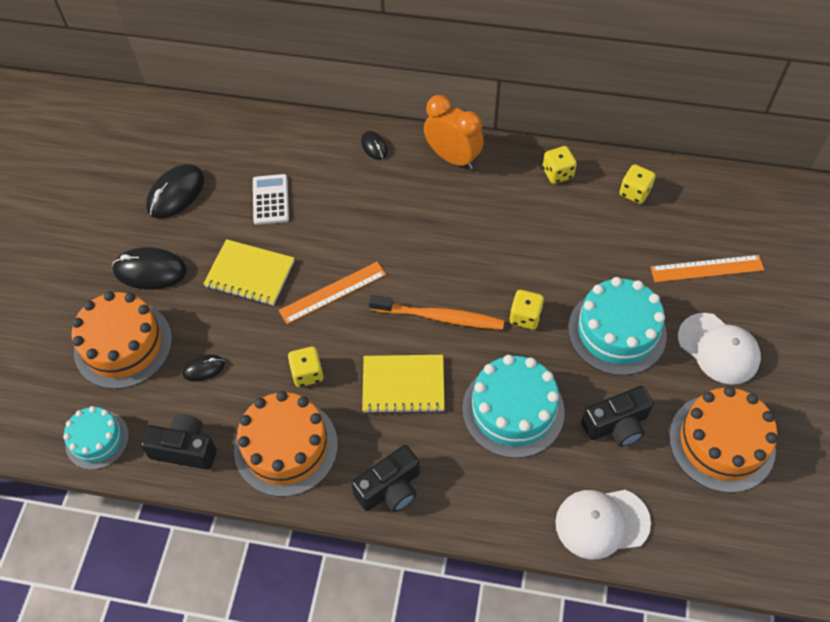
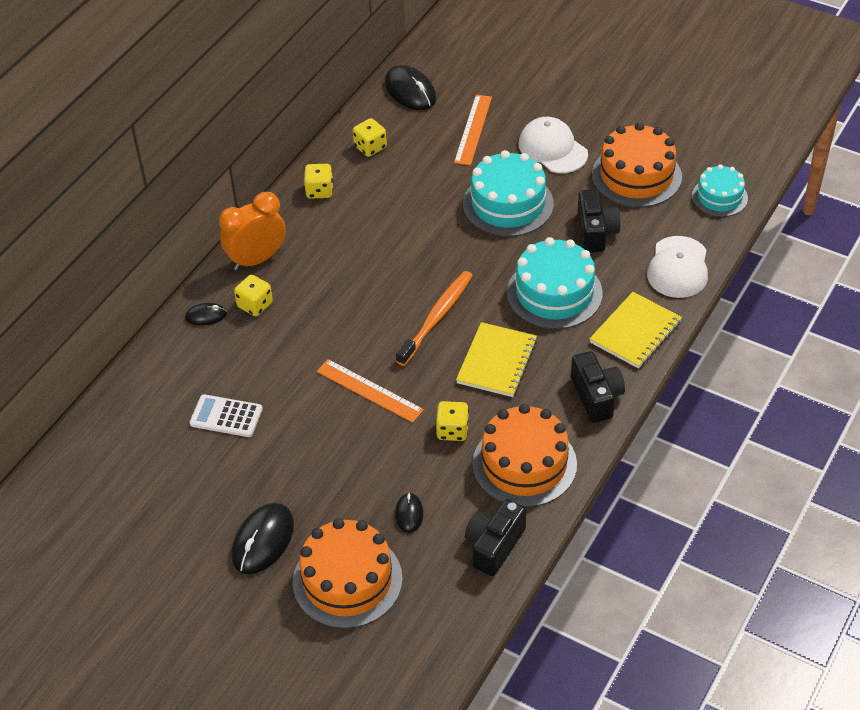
camera: 70 degrees left, 10 degrees down
(97, 440) = (452, 620): turquoise cake -> turquoise cake (719, 197)
(176, 193) = (169, 499): black mouse -> black mouse (410, 91)
(250, 274) = (313, 453): yellow notebook -> yellow notebook (635, 332)
(333, 292) = (369, 390): orange ruler -> orange ruler turned 45 degrees counterclockwise
(525, 317) = (465, 258): yellow dice -> yellow dice (255, 305)
(718, 349) = (552, 149): white cap -> white cap turned 105 degrees counterclockwise

